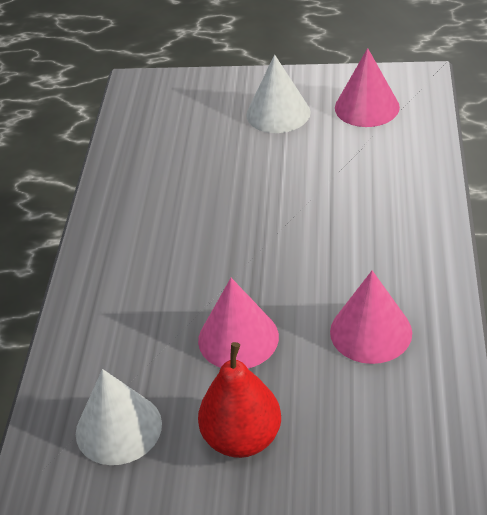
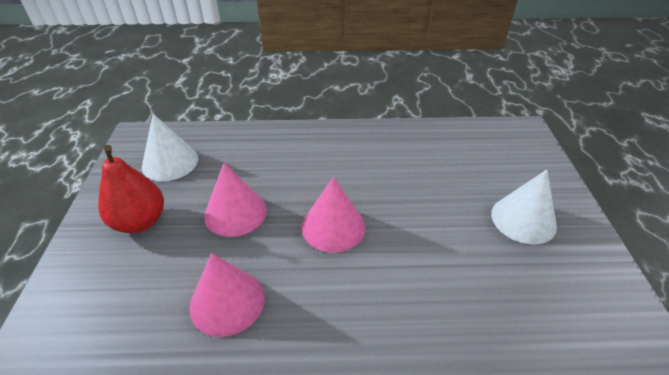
camera: 80 degrees right, 0 degrees up
(367, 107) = (566, 294): pink cone -> pink cone (333, 227)

